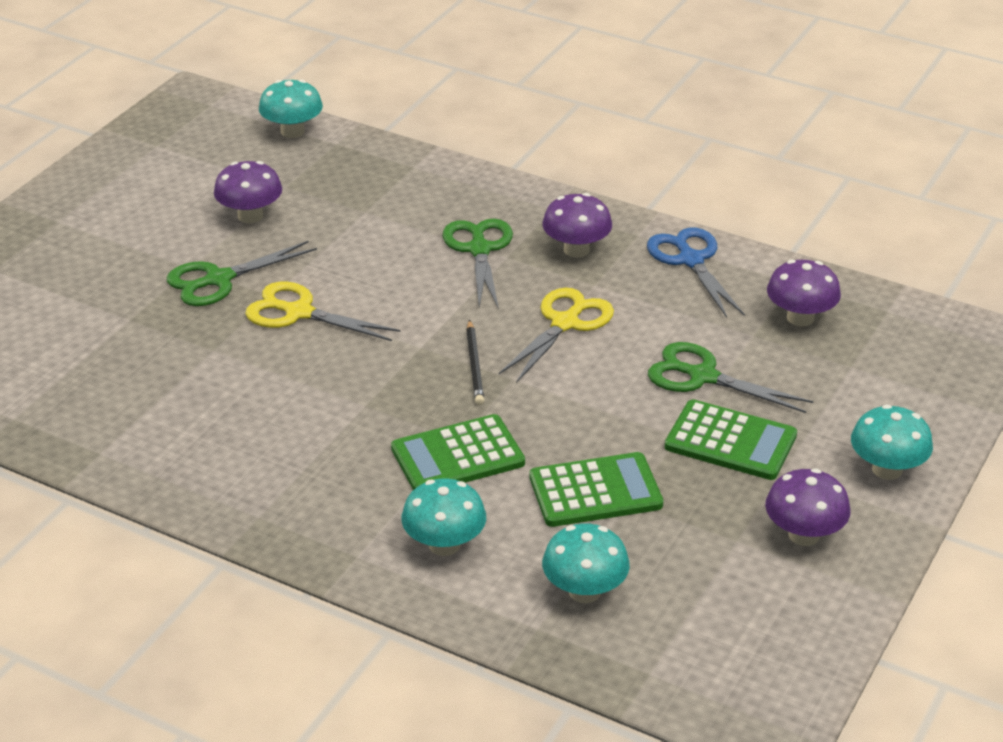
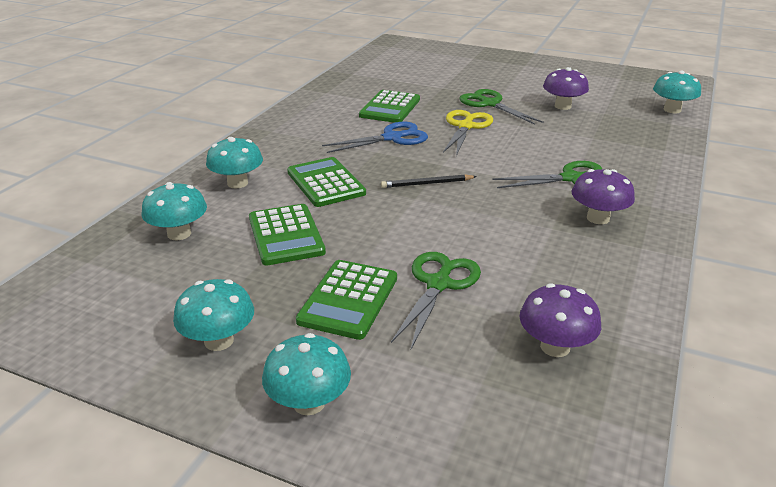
camera: 85 degrees right, 5 degrees down
(200, 382) = (390, 108): none -> green calculator
(565, 323) = (491, 216): yellow scissors -> none
(691, 260) = (618, 277): blue scissors -> blue scissors (392, 138)
(804, 535) = (219, 341): purple mushroom -> turquoise mushroom

